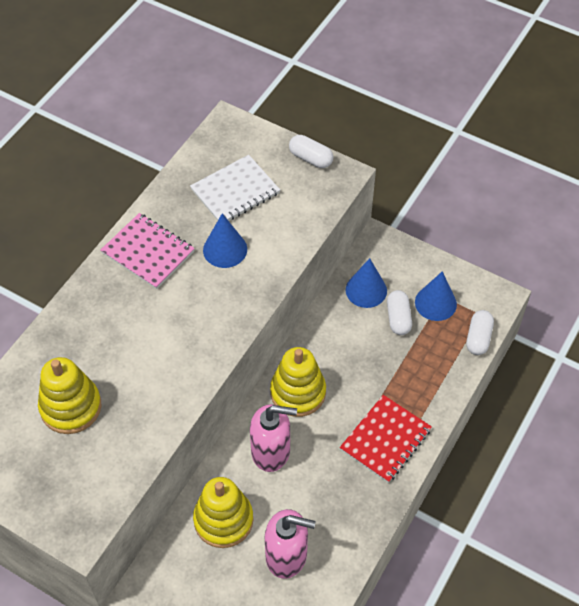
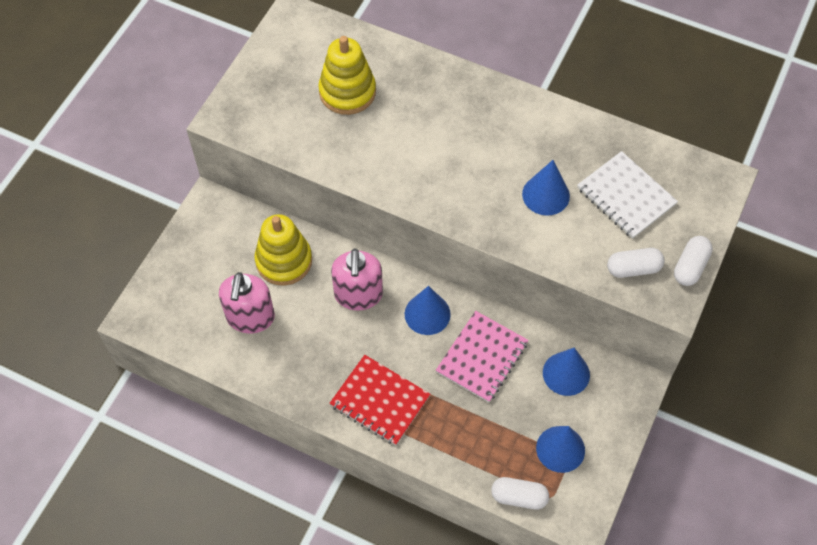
camera: 85 degrees right, 5 degrees up
(148, 252) = (531, 128): pink notebook -> pink notebook (482, 357)
(298, 392) = (427, 314): yellow stacking toy -> blue cone
(398, 318) = (533, 409): white capsule -> white capsule (633, 269)

